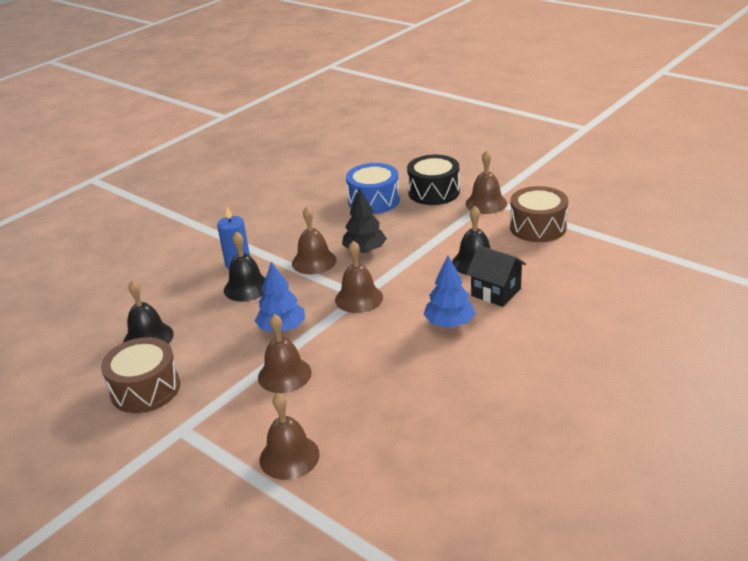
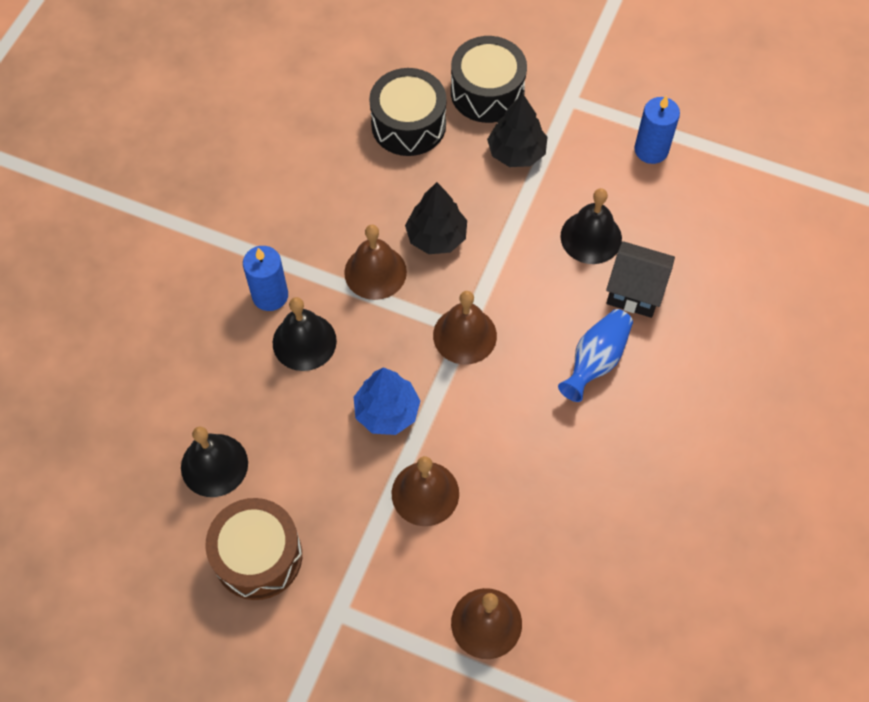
camera: 20 degrees left, 30 degrees up
(374, 200) = (408, 124): blue drum -> black drum
(440, 219) = (516, 152): none -> black tree
(449, 323) = (596, 361): blue tree -> blue vase
(486, 203) = (567, 107): brown bell -> none
(538, 227) = (651, 150): brown drum -> blue candle

